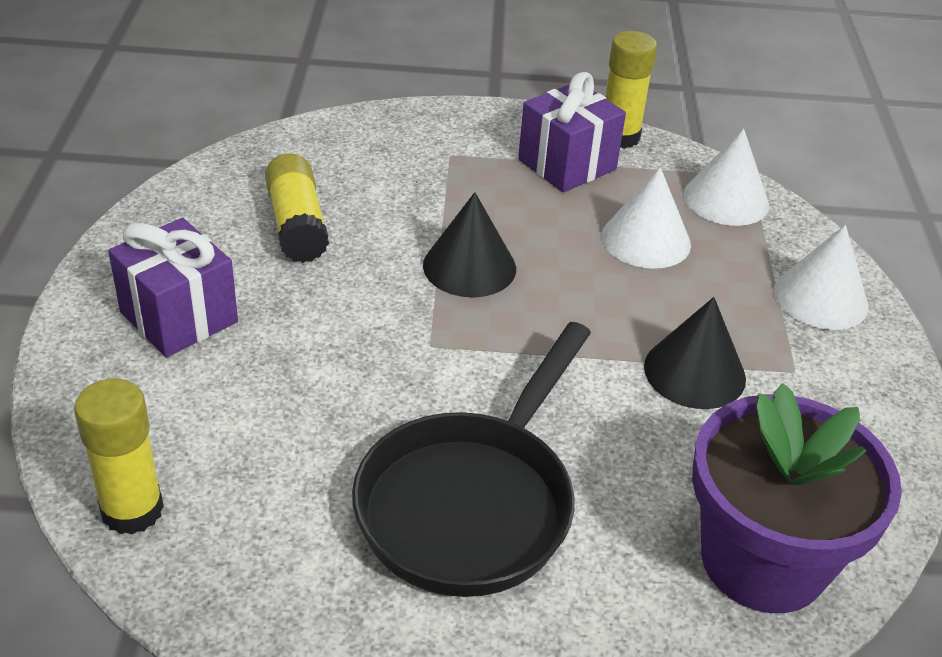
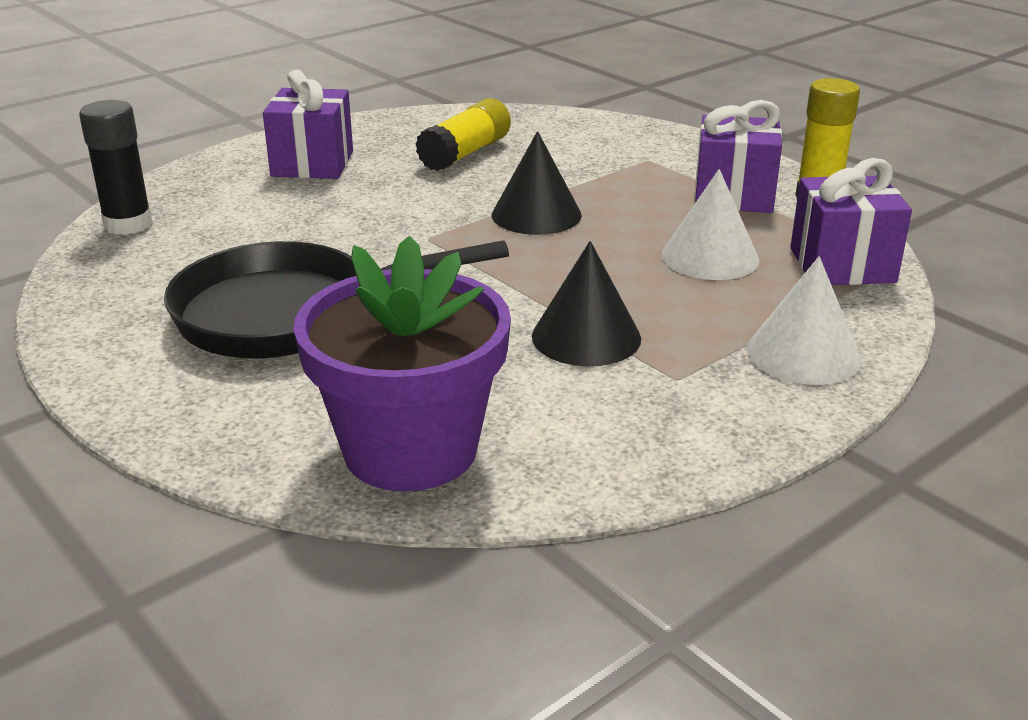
camera: 50 degrees right, 10 degrees down
(132, 510) = (128, 224): yellow glue stick -> black glue stick
(726, 199) = (842, 265): white cone -> purple gift

